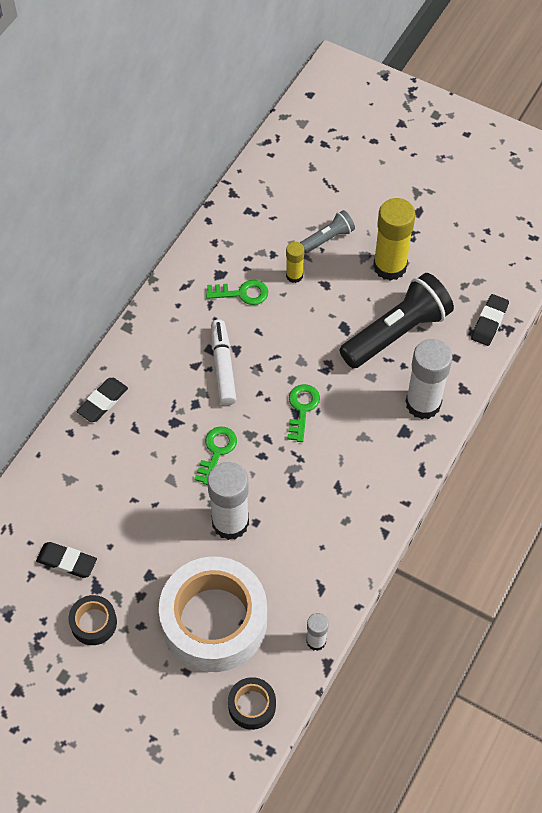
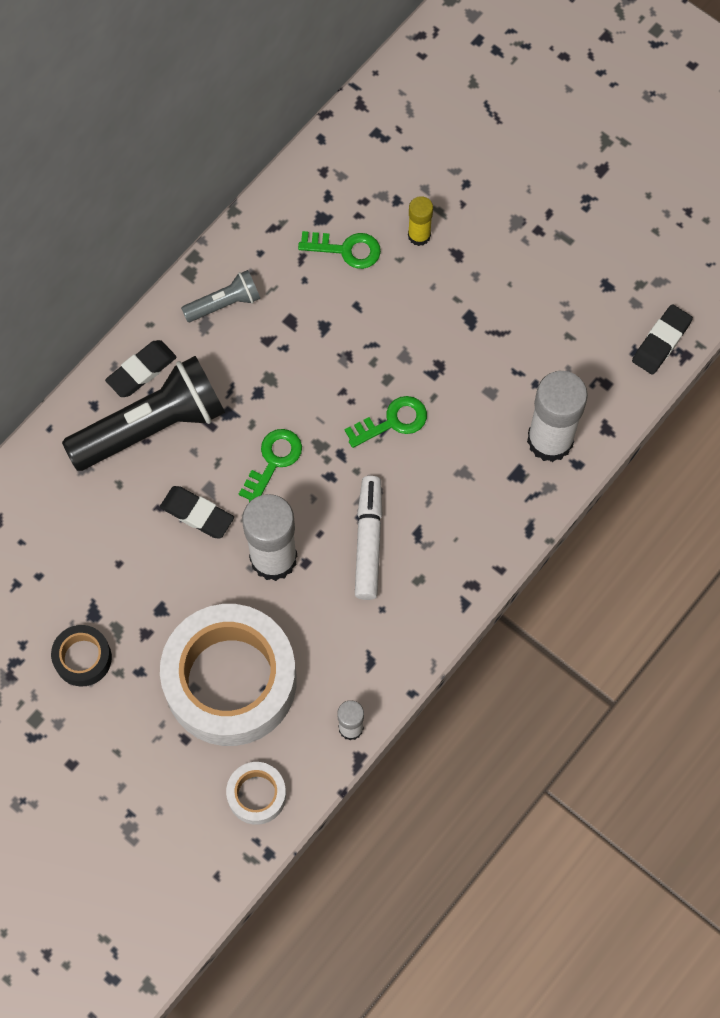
camera: 10 degrees right, 10 degrees up
(67, 561) = (63, 574): black eraser -> black eraser (197, 514)
(223, 366) = (302, 347): white marker -> white marker (368, 541)
(252, 706) = (257, 795): black tape -> white tape
(302, 408) = (393, 421): green key -> green key turned 45 degrees clockwise
(328, 238) = (474, 189): grey flashlight -> grey flashlight (224, 303)
(390, 266) = (547, 242): yellow glue stick -> none
(397, 332) = (537, 336): black flashlight -> black flashlight (152, 426)

